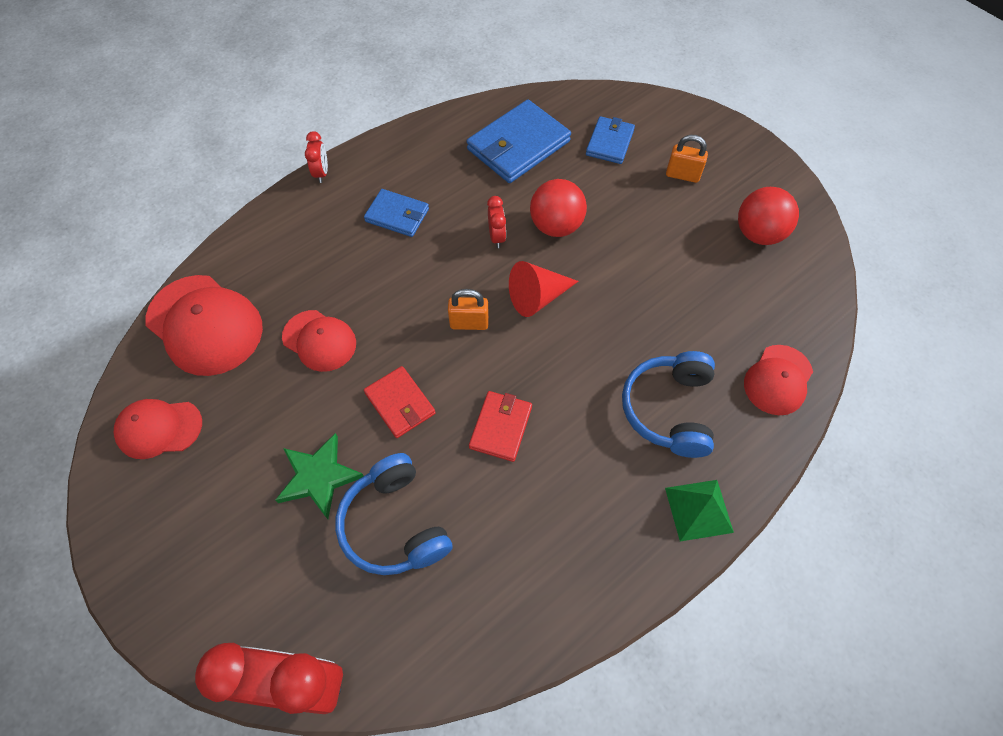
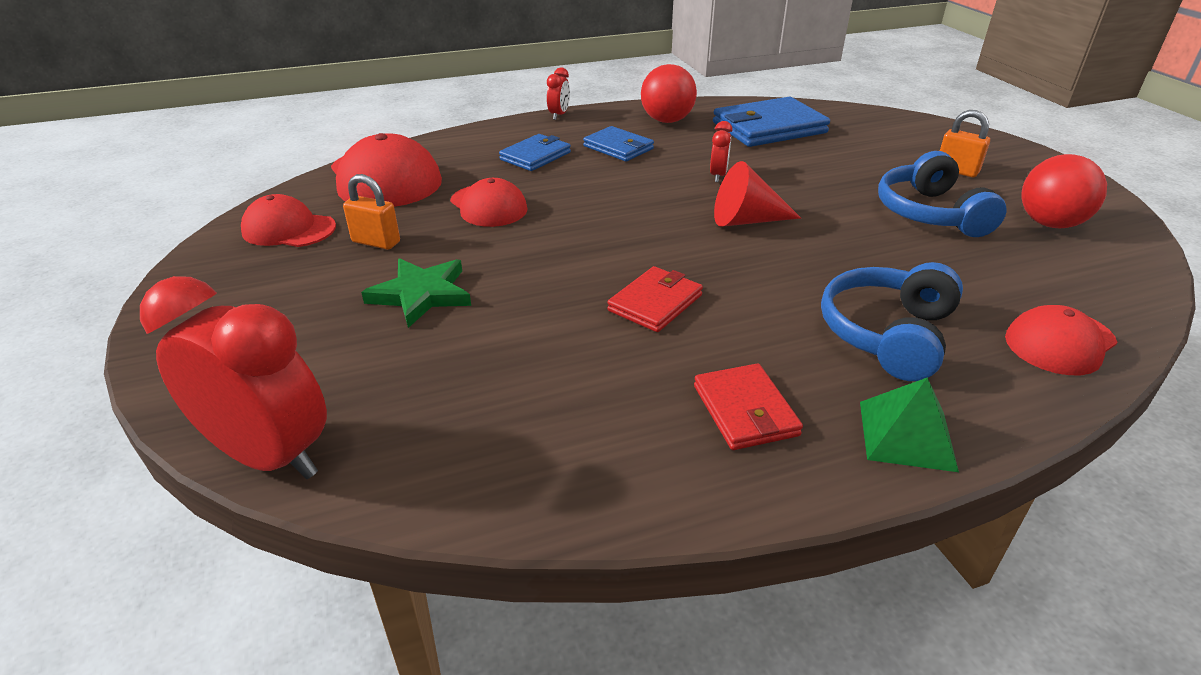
camera: 20 degrees right, 25 degrees down
(394, 524) = (481, 350): blue headphones -> blue headphones (930, 213)
(400, 403) = (546, 262): red wallet -> red wallet (745, 410)
(469, 323) = (657, 223): orange padlock -> orange padlock (376, 242)
(556, 226) = (789, 179): red ball -> red ball (667, 121)
(609, 142) = (873, 140): blue wallet -> blue wallet (535, 156)

